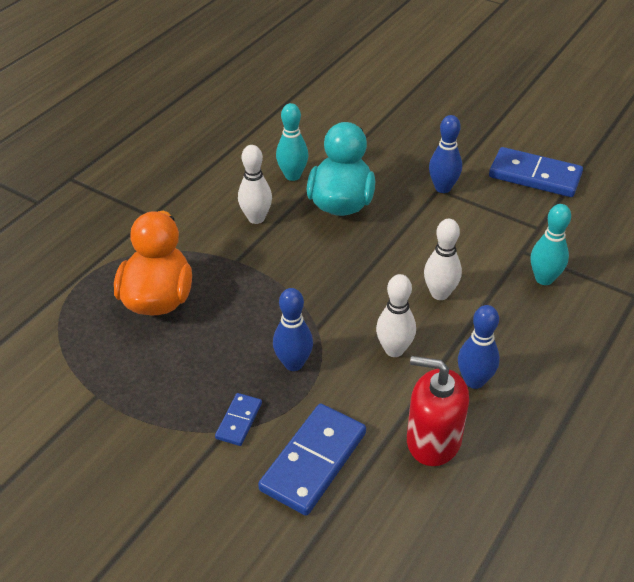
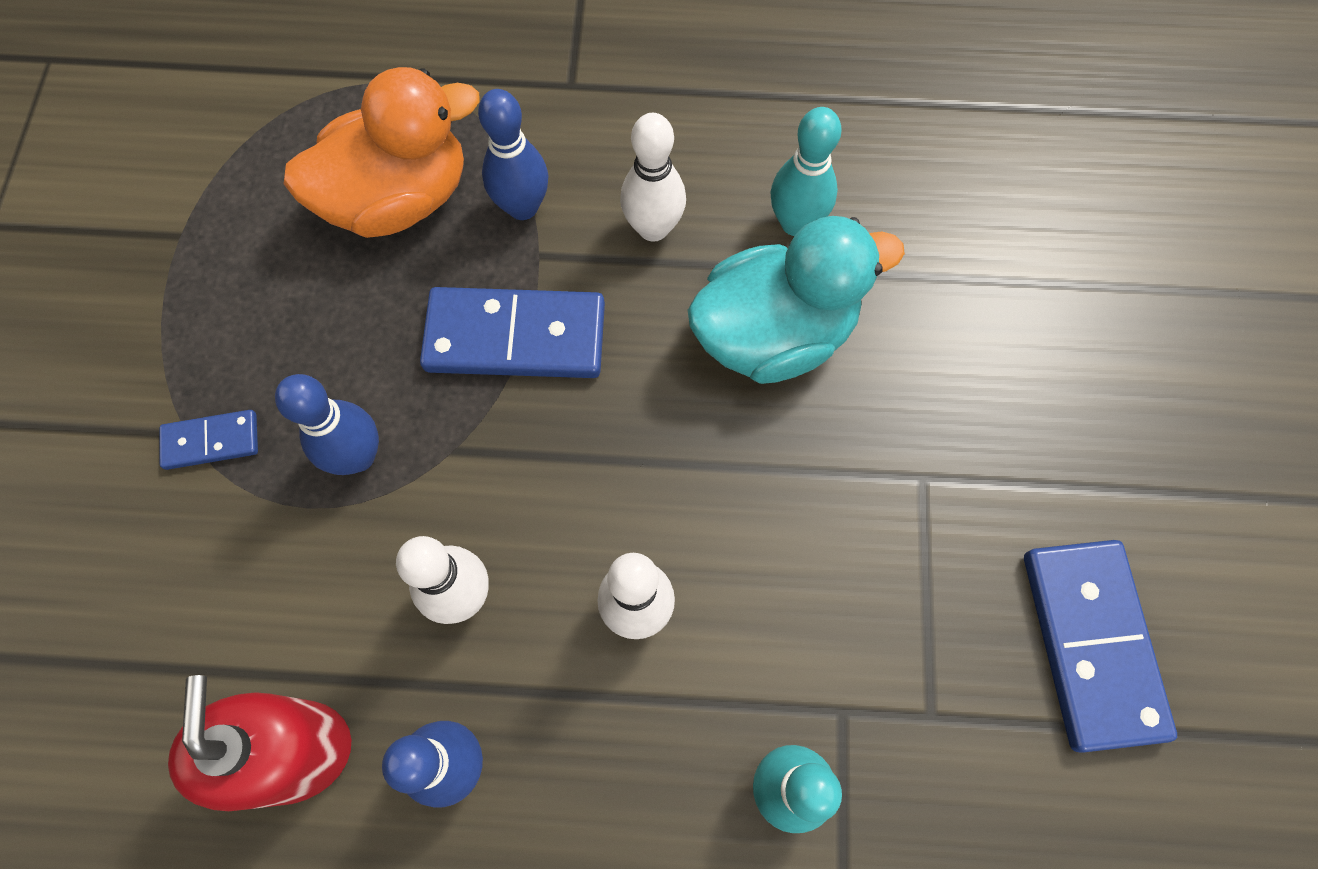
camera: 60 degrees right, 25 degrees up
(313, 461) = (178, 585): blue domino -> blue domino (515, 337)
(443, 188) = (931, 484): blue bowling pin -> blue bowling pin (522, 207)

